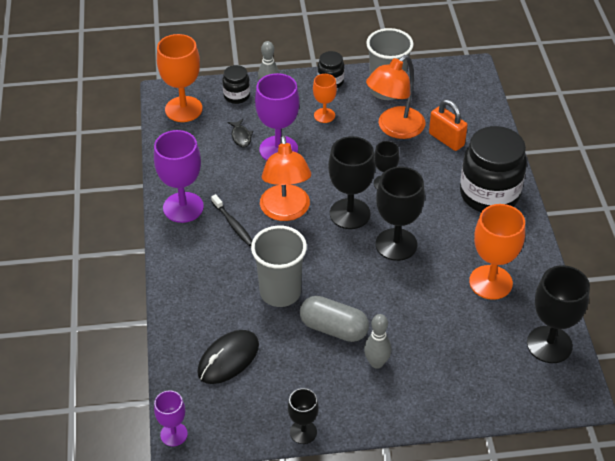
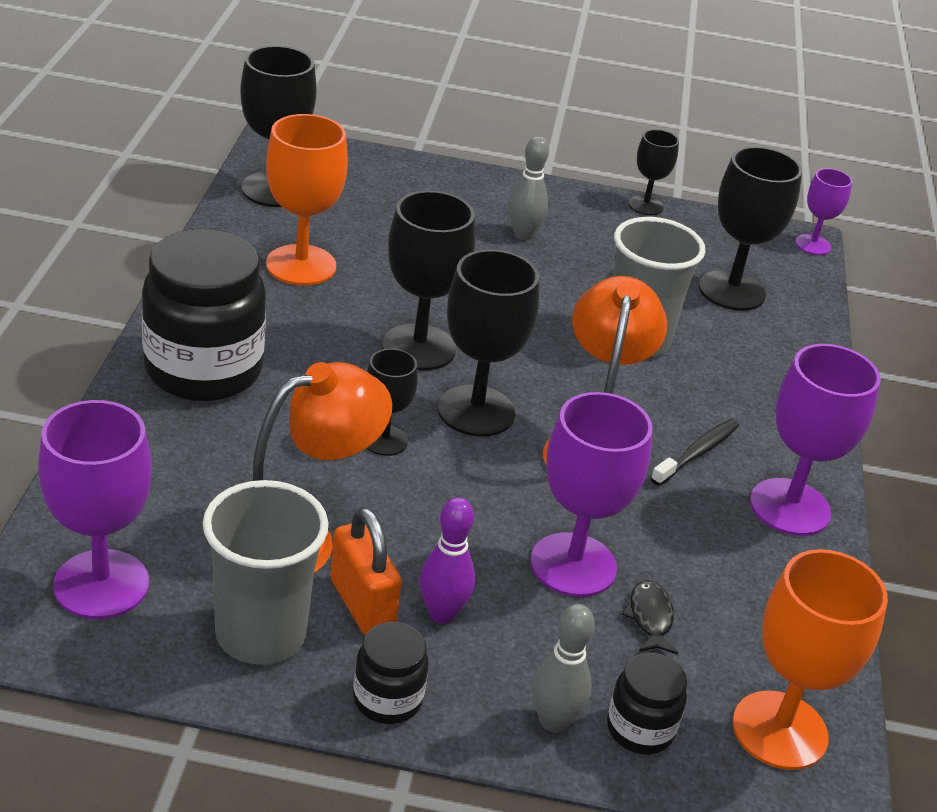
camera: 170 degrees left, 10 degrees down
(228, 359) = (731, 291): black mouse -> black goblet
(233, 224) = (697, 453): black toothbrush -> black toothbrush turned 60 degrees clockwise
(324, 115) = (442, 613): orange goblet -> purple bowling pin
(333, 328) = (568, 281): grey capsule -> none
(446, 139) = (206, 484): orange padlock -> orange padlock (362, 604)
(454, 90) = (101, 584): none -> purple goblet

